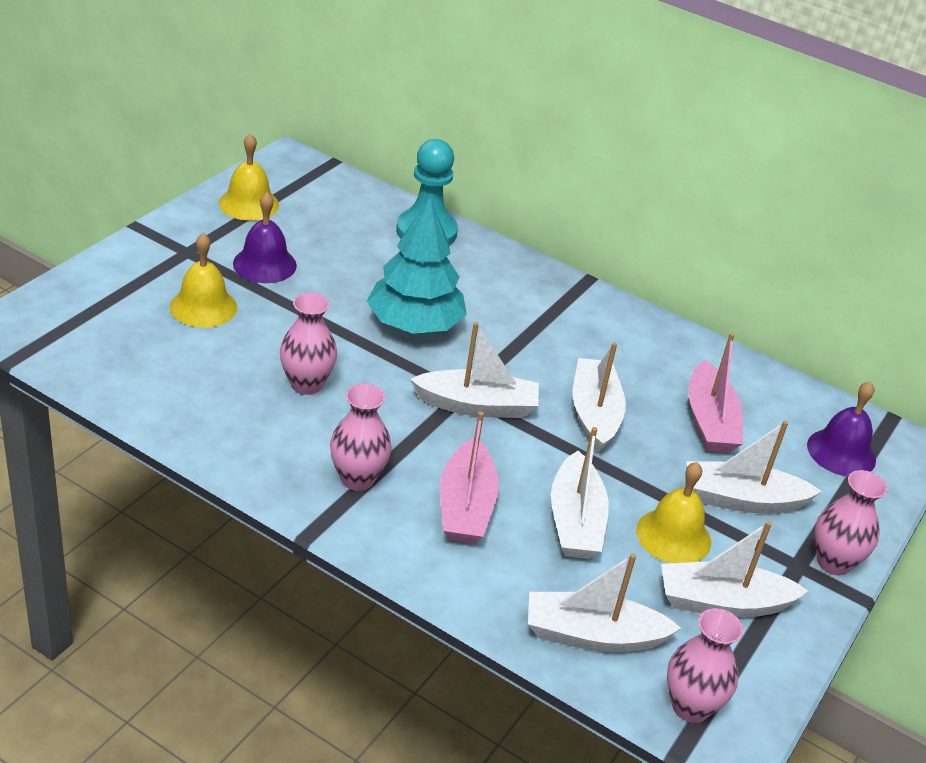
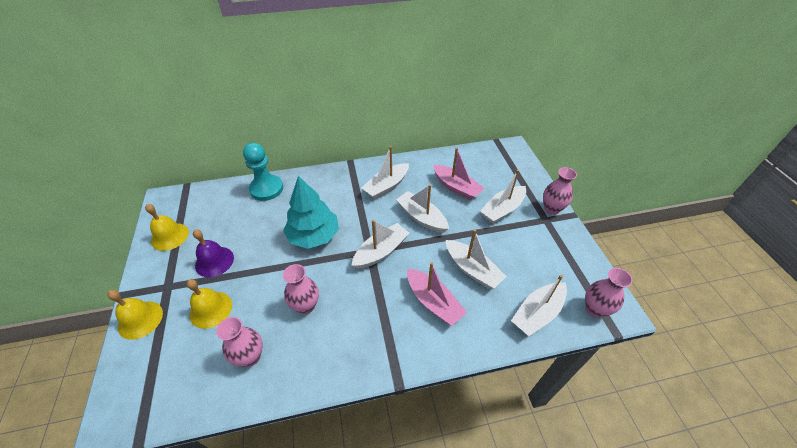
camera: 40 degrees left, 10 degrees up
(357, 479) = (382, 332): pink vase -> pink vase (250, 357)
(673, 536) = (504, 244): yellow bell -> yellow bell (140, 319)
(722, 602) = (548, 256): white boat -> white boat (386, 186)
(841, 452) = (502, 165): purple bell -> none

